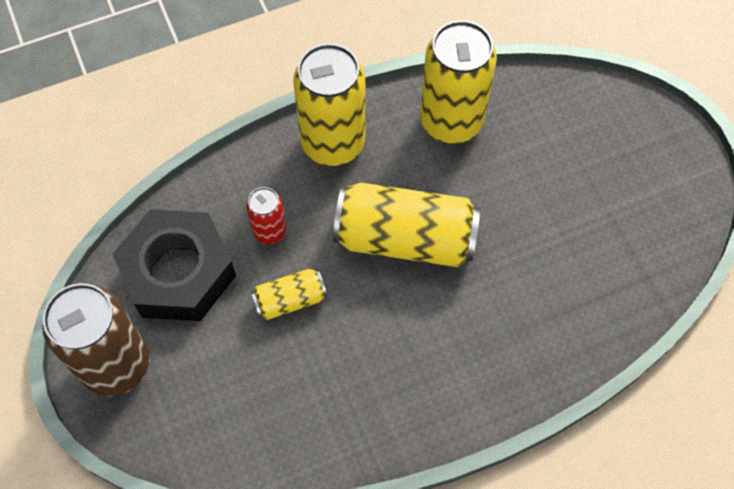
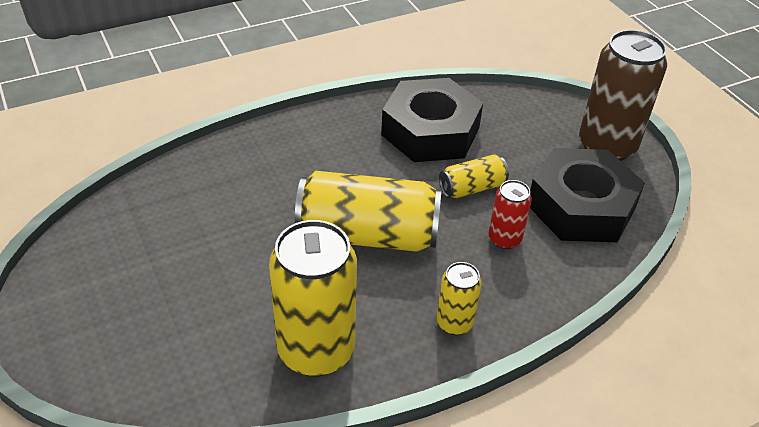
camera: 175 degrees right, 20 degrees down
(324, 394) = (430, 131): none -> black nut
(333, 143) = (454, 323): yellow can -> yellow can, size x0.50

